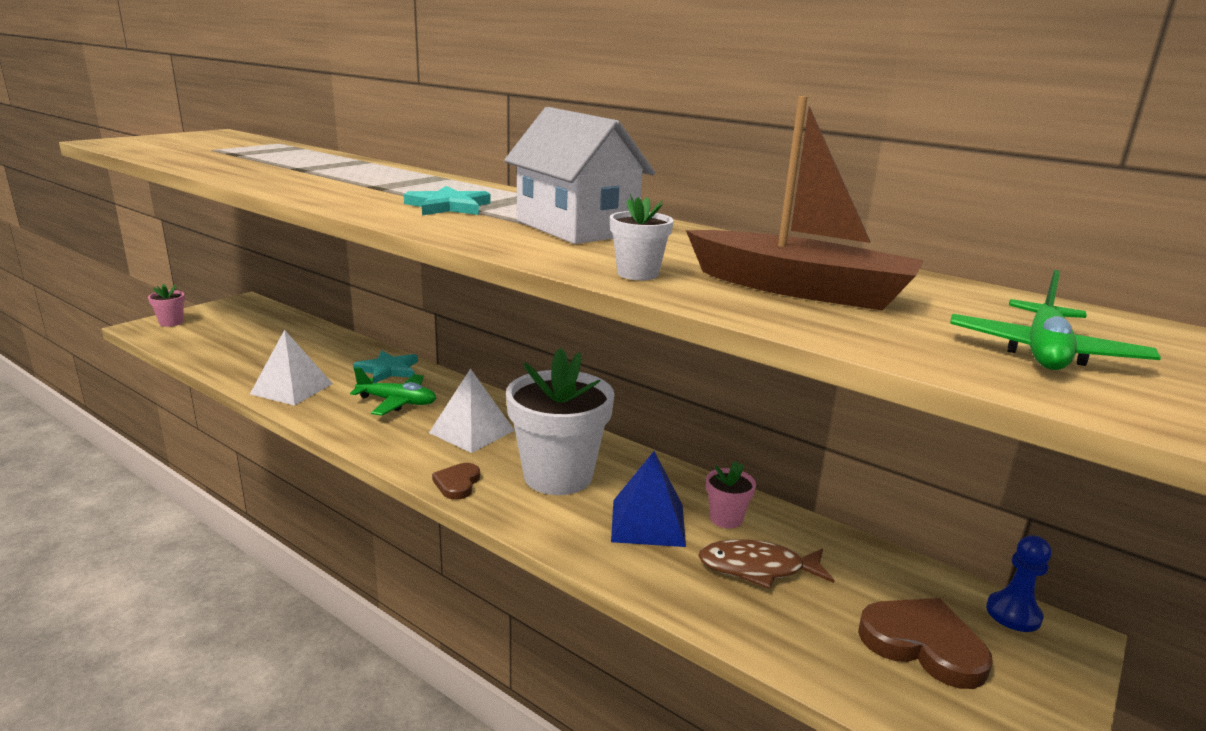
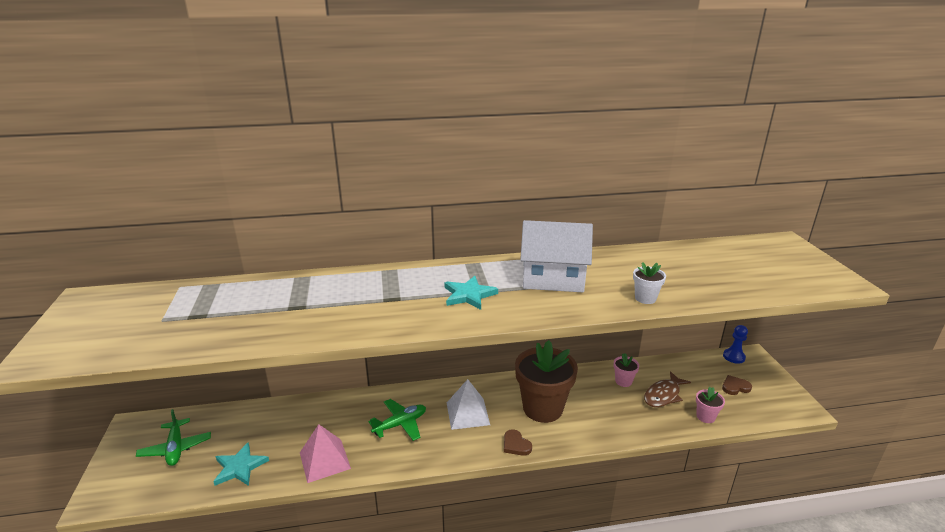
camera: 45 degrees left, 5 degrees up
(171, 322) = (113, 480): pink flower pot -> pink flower pot (705, 417)
(291, 388) = (324, 460): white pyramid -> pink pyramid
(388, 370) = (352, 408): turquoise star -> turquoise star (240, 467)
(558, 476) = (542, 408): white flower pot -> brown flower pot
(648, 522) = (606, 404): blue pyramid -> none
(800, 289) = (694, 275): brown boat -> none
(923, 644) = (735, 387): brown heart -> brown heart, size x0.58
(1044, 353) = (790, 270): green plane -> green plane (176, 448)

